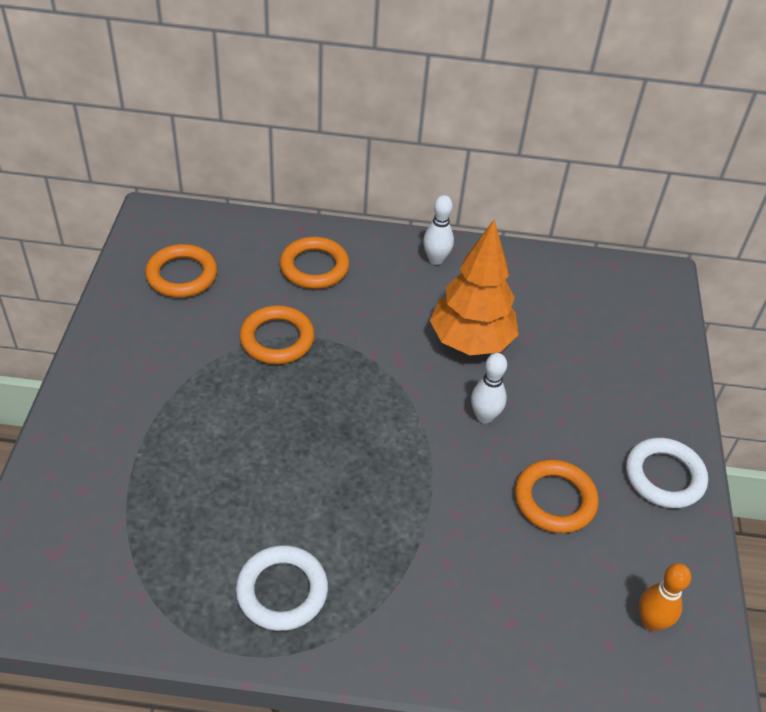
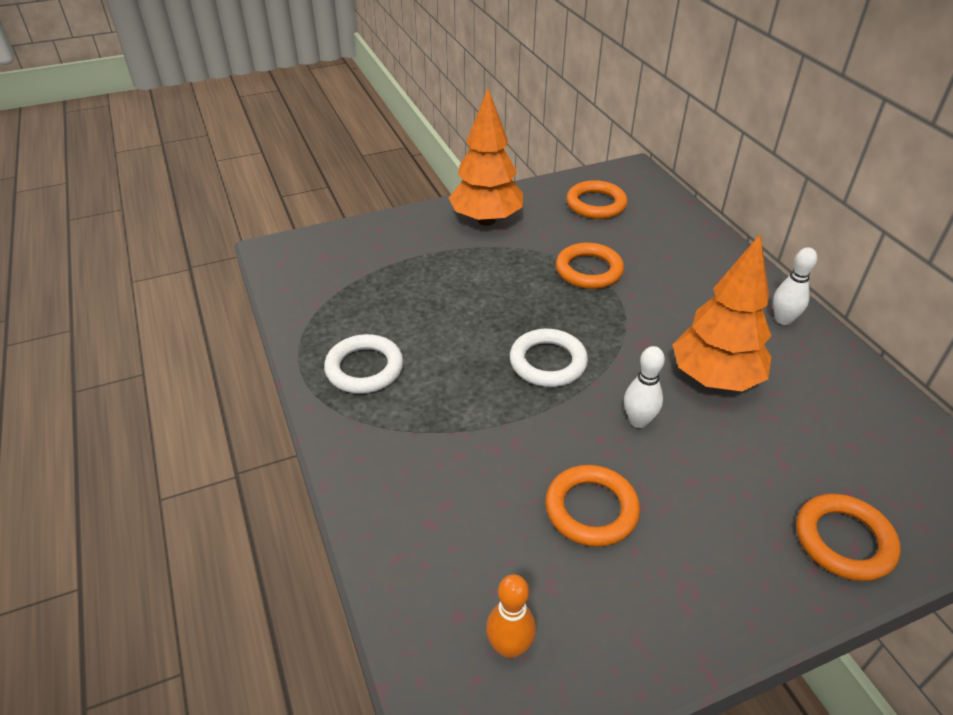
camera: 65 degrees right, 5 degrees down
(127, 372) = (486, 220): none -> orange tree
(314, 267) = (683, 258): orange ring -> orange ring (844, 540)
(664, 476) = (708, 599): white ring -> white ring (548, 362)

